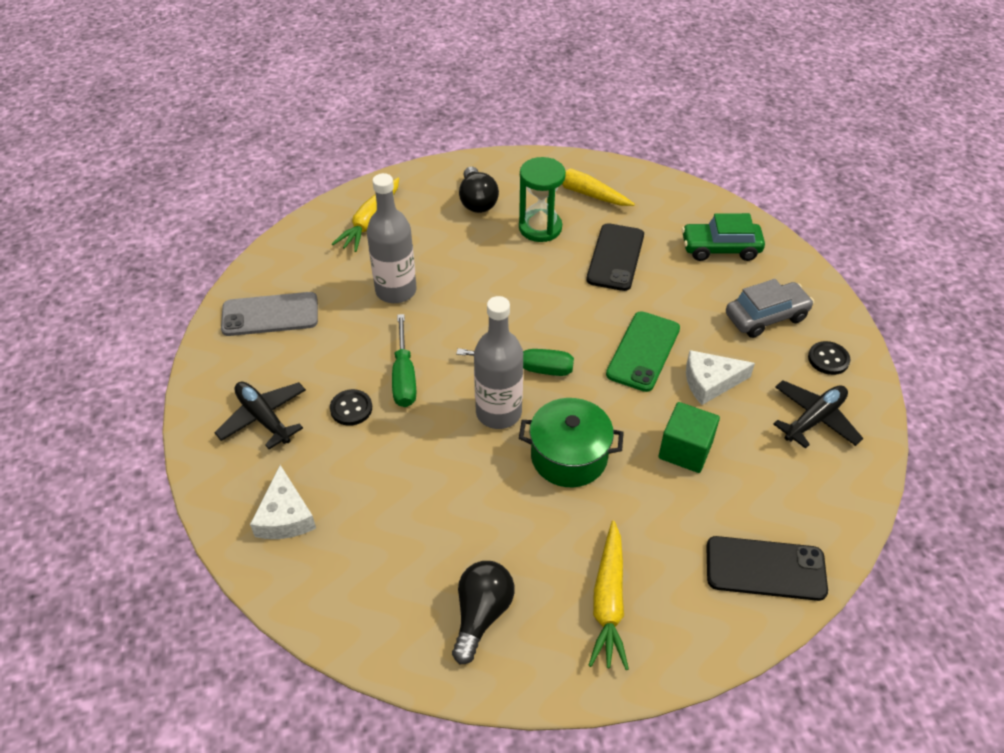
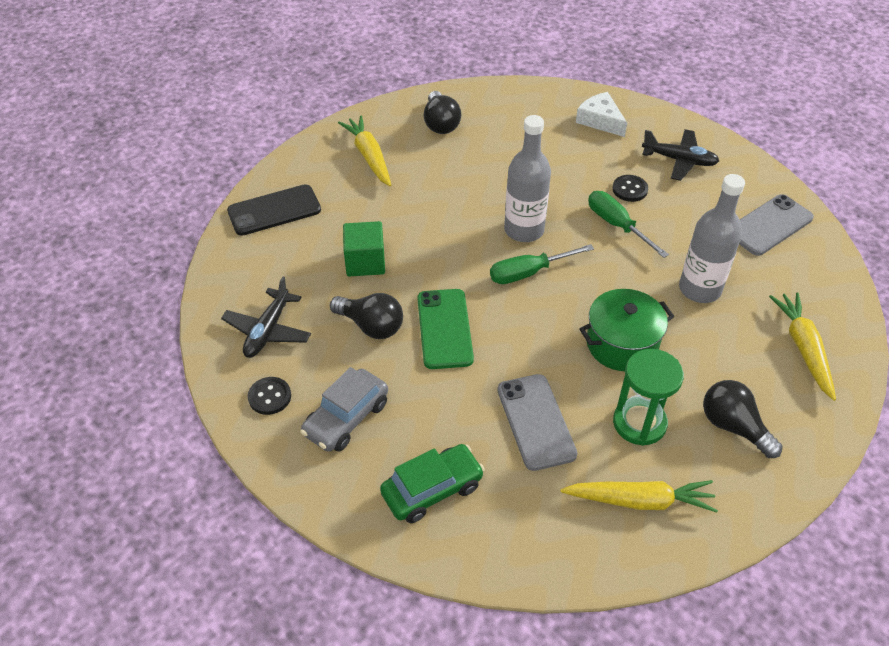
camera: 150 degrees right, 0 degrees up
(569, 456) = (449, 223): green pot -> green pot (622, 344)
(615, 257) = (535, 422): black phone -> grey phone
(710, 382) = (371, 326): white cheese -> black light bulb

